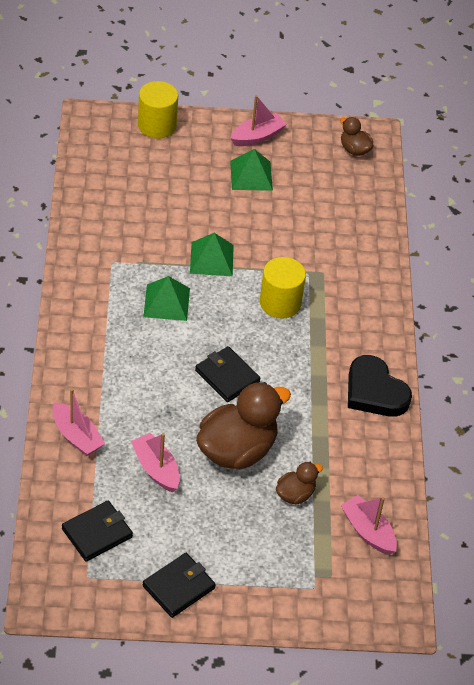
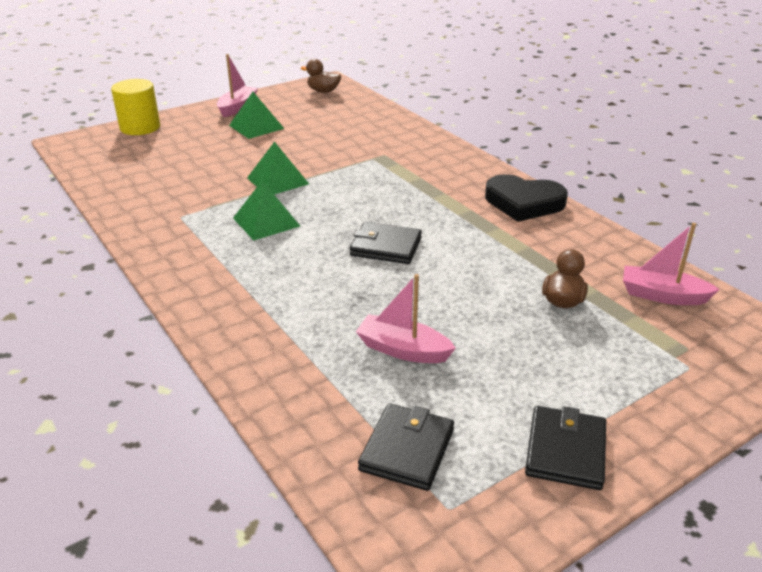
camera: 30 degrees left, 15 degrees down
(76, 436) = (280, 365): pink boat -> none
(237, 450) = (464, 294): brown duck -> none
(280, 303) = (372, 183): yellow cylinder -> none

